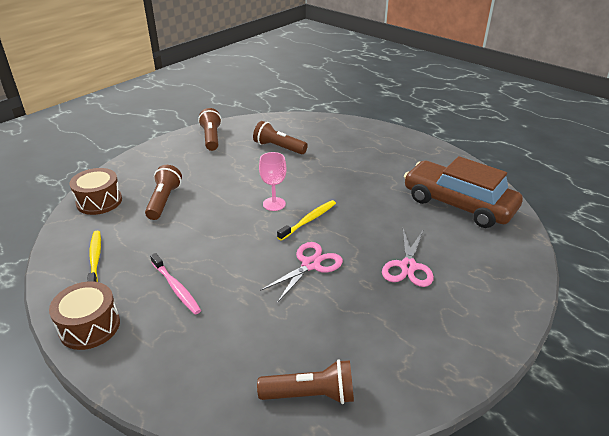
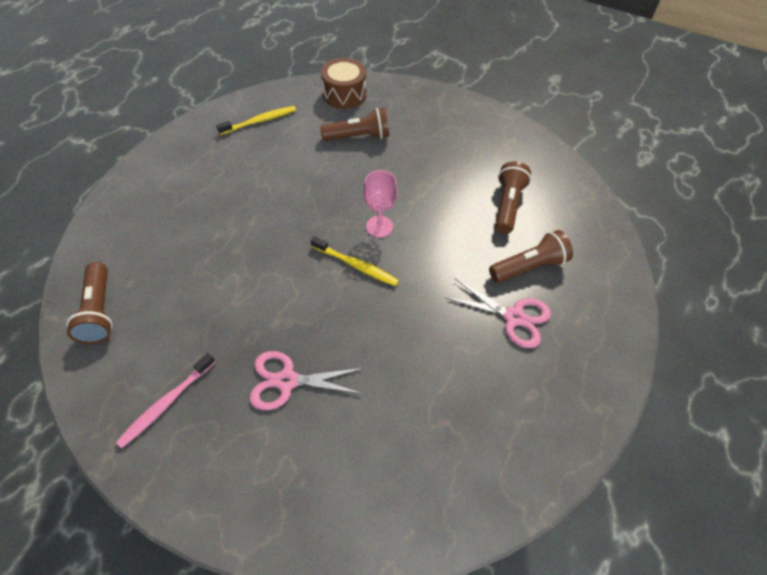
camera: 75 degrees right, 20 degrees up
(89, 326) = (178, 146): brown drum -> none
(176, 287) = (228, 184): pink toothbrush -> pink toothbrush (167, 403)
(211, 138) = (500, 138): brown flashlight -> brown flashlight (529, 267)
(311, 265) = (275, 281): pink scissors -> pink scissors (513, 317)
(458, 204) = (443, 442): brown car -> none

